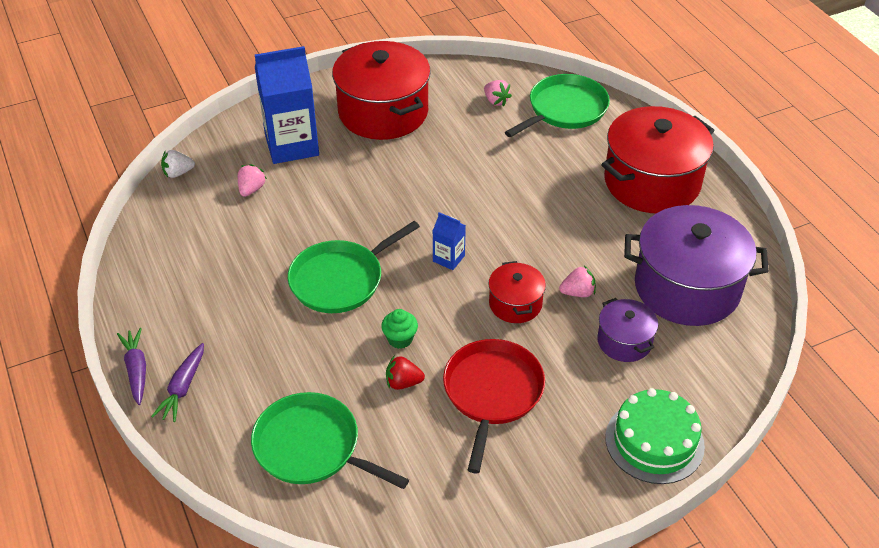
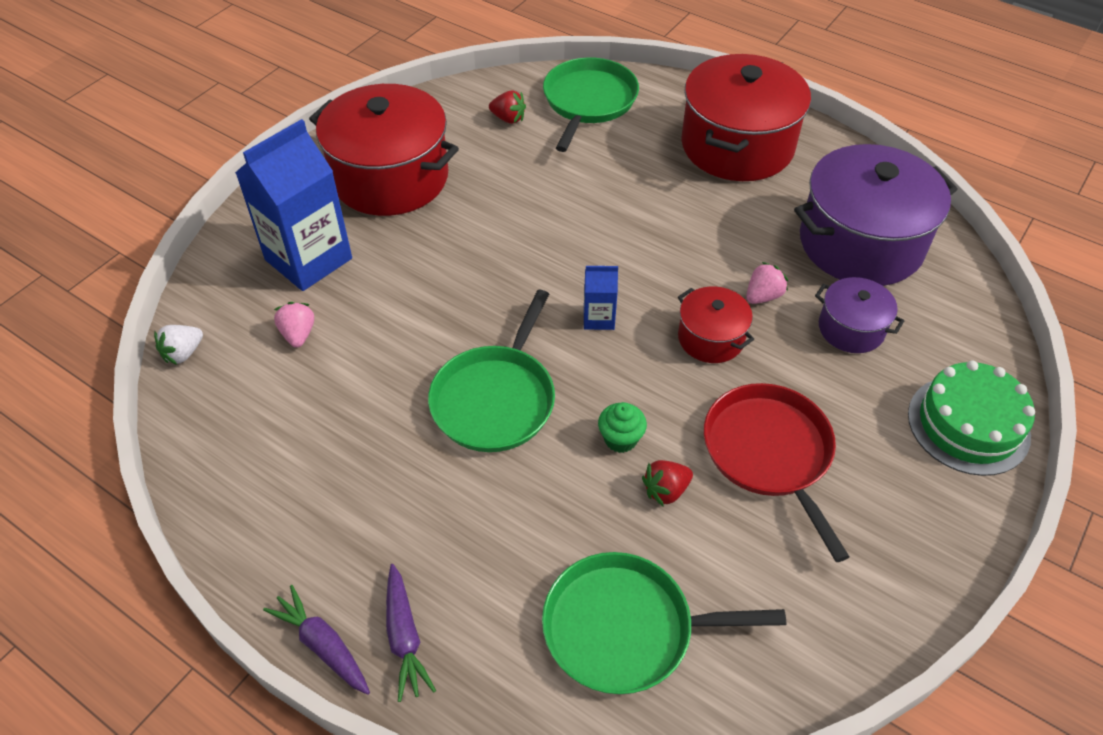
camera: 30 degrees left, 5 degrees up
(496, 101) = (508, 119): pink strawberry -> red strawberry

